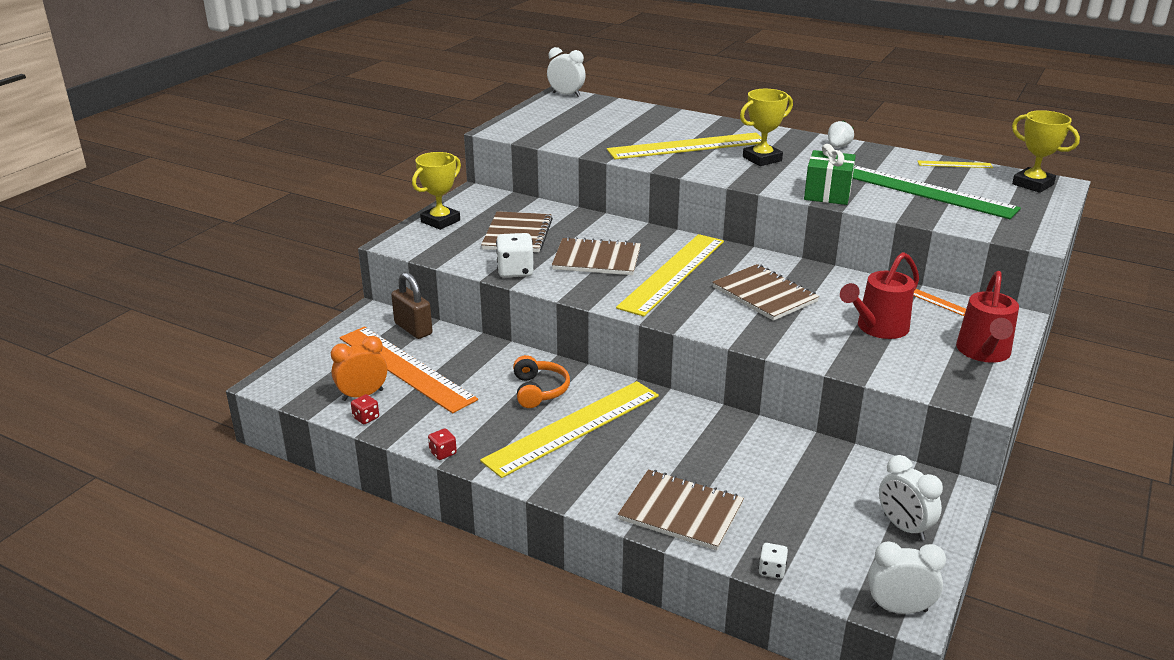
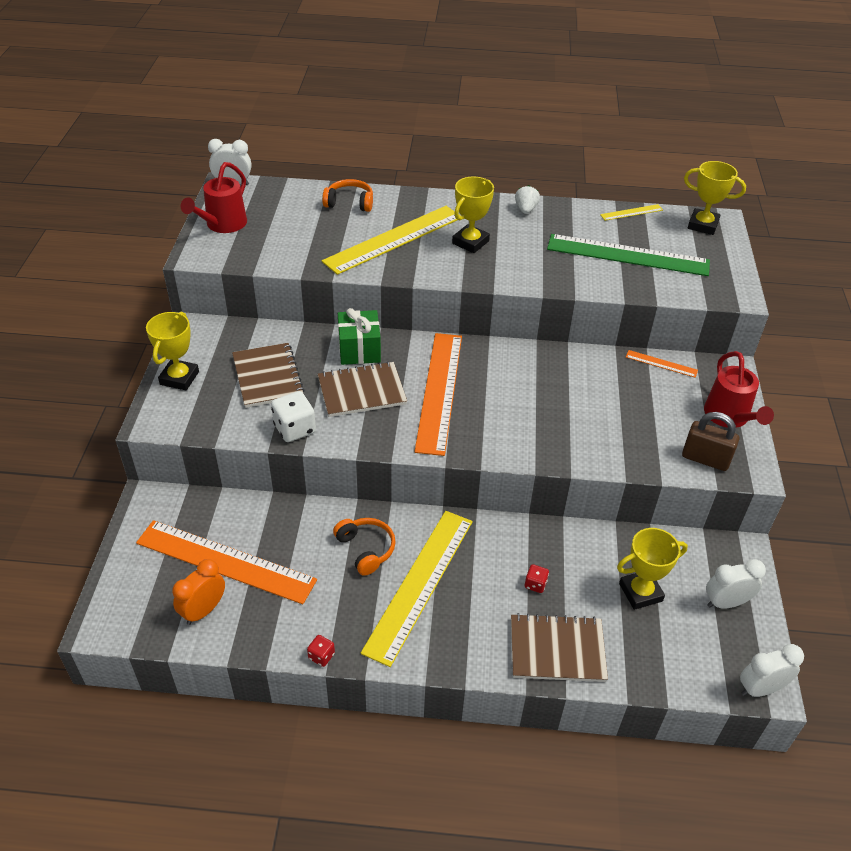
camera: 25 degrees left, 15 degrees up
(366, 418) = (224, 638): red dice -> red dice (535, 584)
(413, 329) = (203, 507): brown padlock -> brown padlock (705, 459)
(663, 119) = (349, 203): none -> orange headphones
(673, 273) = (439, 391): yellow ruler -> orange ruler
(764, 294) = (530, 397): brown notebook -> none
(772, 570) = (655, 685): white dice -> none
(806, 493) = (640, 592): none -> yellow trophy
(827, 194) = (551, 278): green gift -> green gift (359, 350)
(877, 328) = (639, 412): red watering can -> red watering can (222, 225)
(903, 527) = (726, 602): white clock -> white clock turned 135 degrees clockwise

